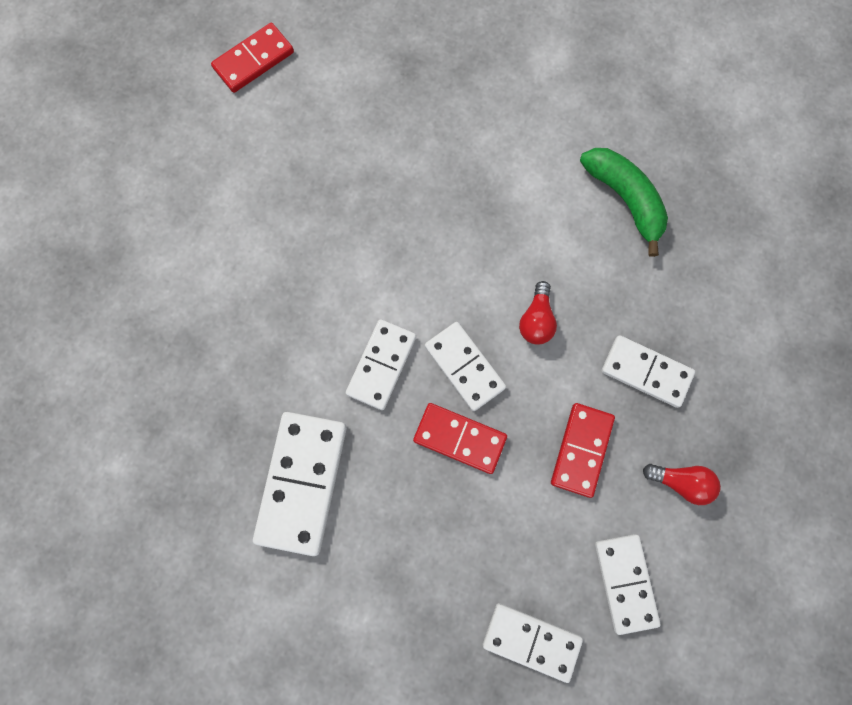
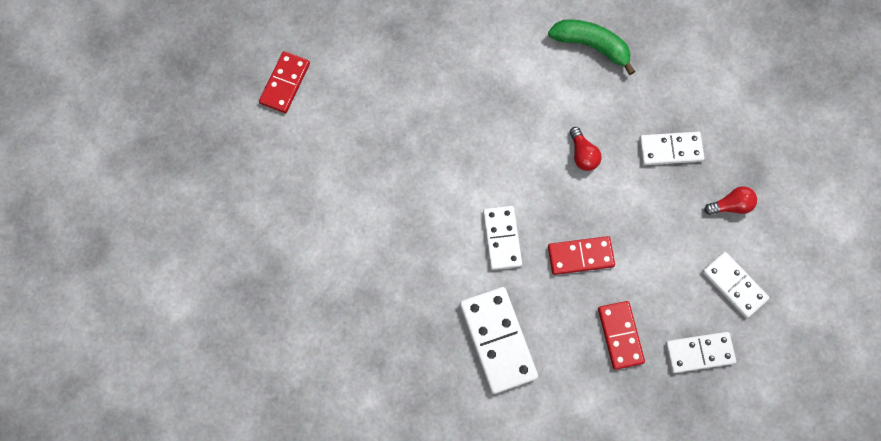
camera: 30 degrees left, 5 degrees down
(464, 367) = (556, 209): white domino -> none
(581, 450) = (660, 220): red domino -> red domino (620, 335)

